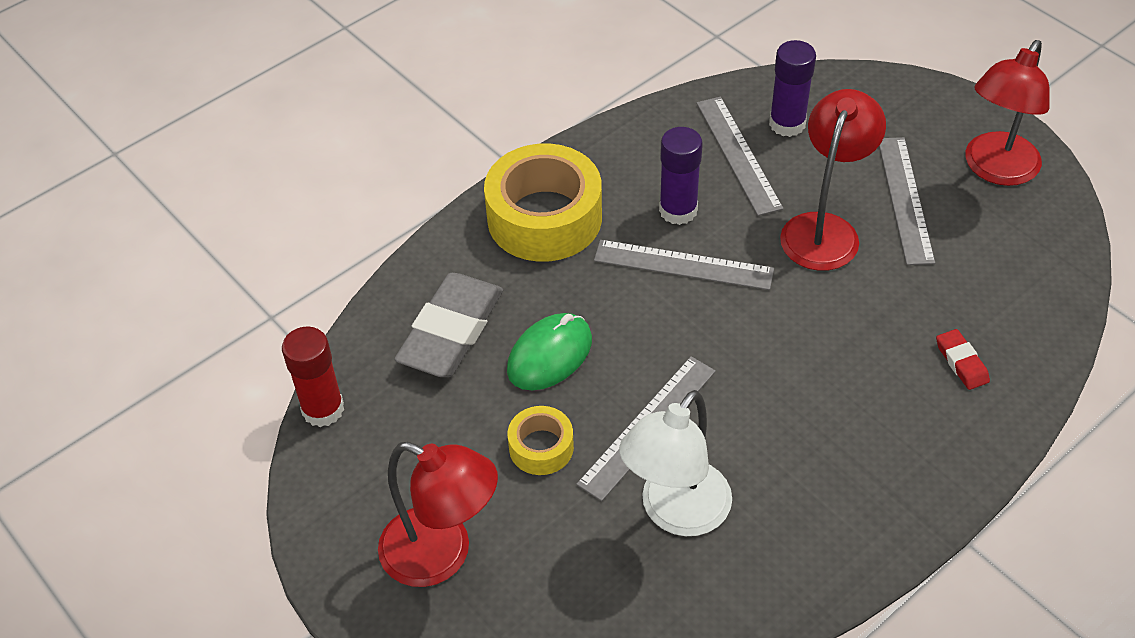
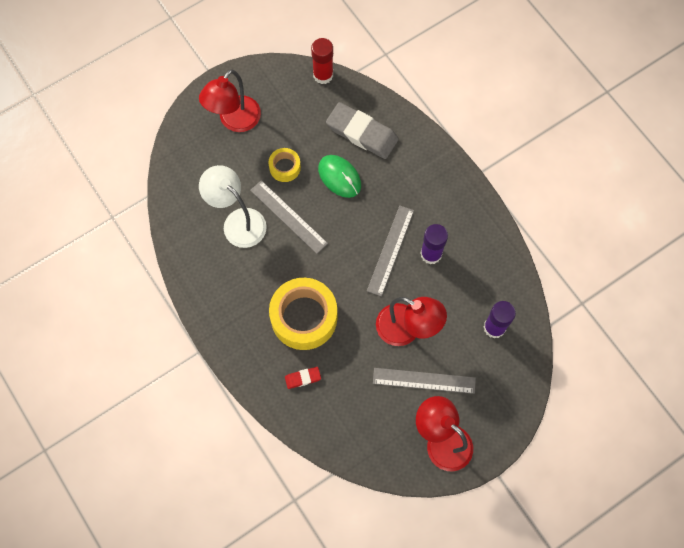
camera: 95 degrees right, 20 degrees up
(544, 218) = (434, 184): yellow tape -> yellow tape (304, 317)
(738, 154) = (471, 294): grey ruler -> none

